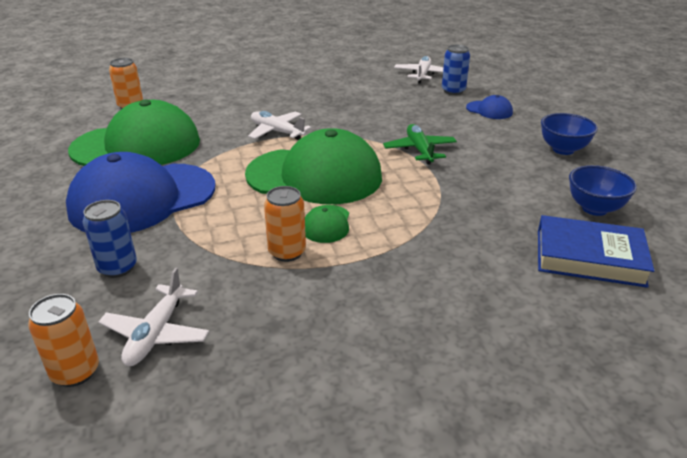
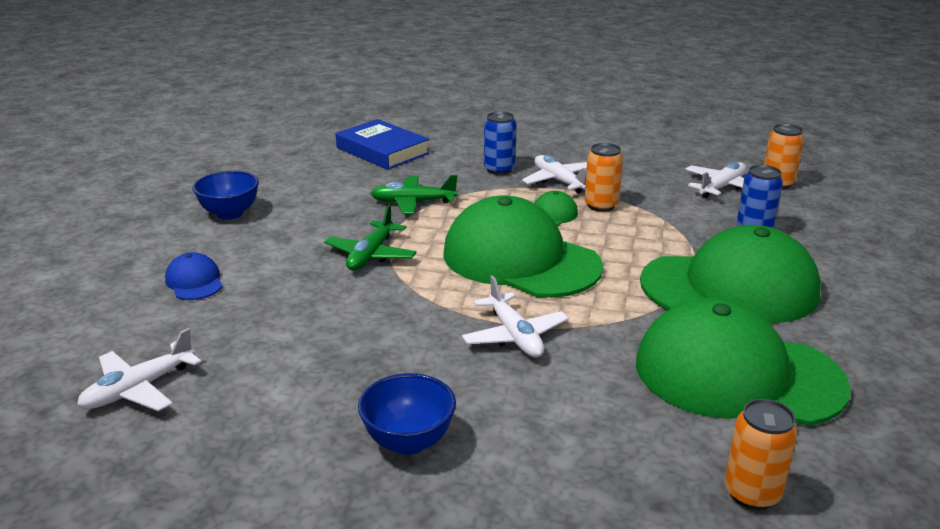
camera: 150 degrees left, 5 degrees down
(142, 198) = (730, 287): blue cap -> green cap
(355, 275) = (559, 181): none -> white plane
(453, 91) = (168, 332): blue can -> blue can (499, 169)
(456, 200) = (413, 202): none -> green plane
(594, 209) = (316, 170): blue bowl -> blue bowl (408, 441)

